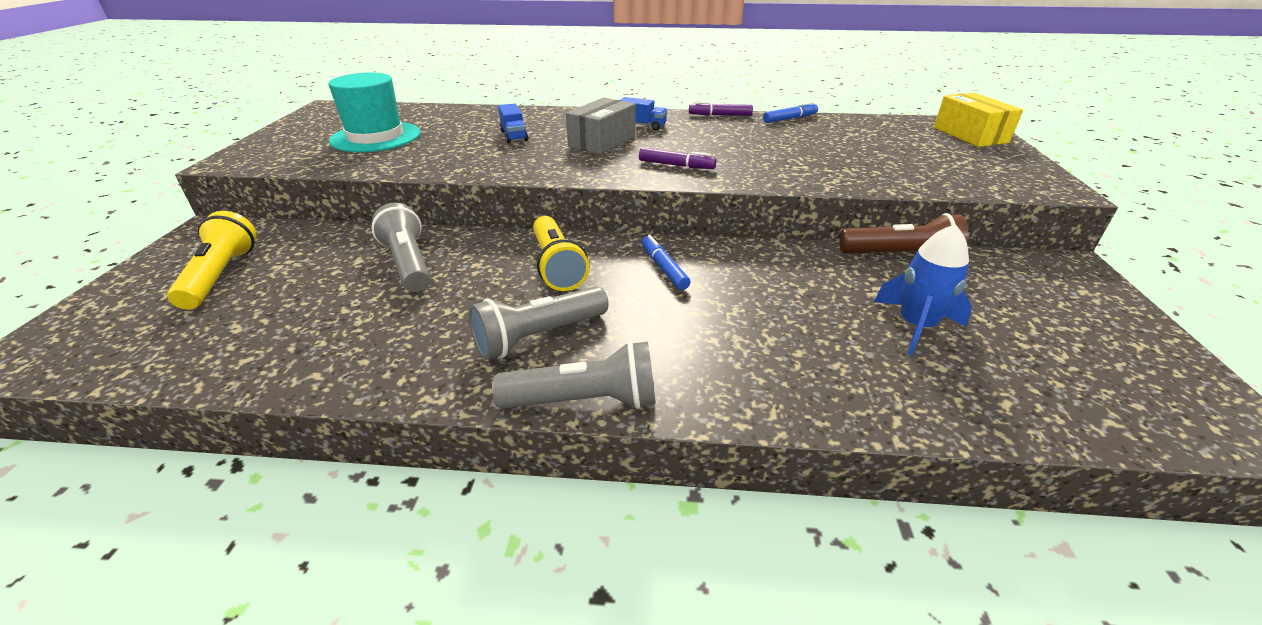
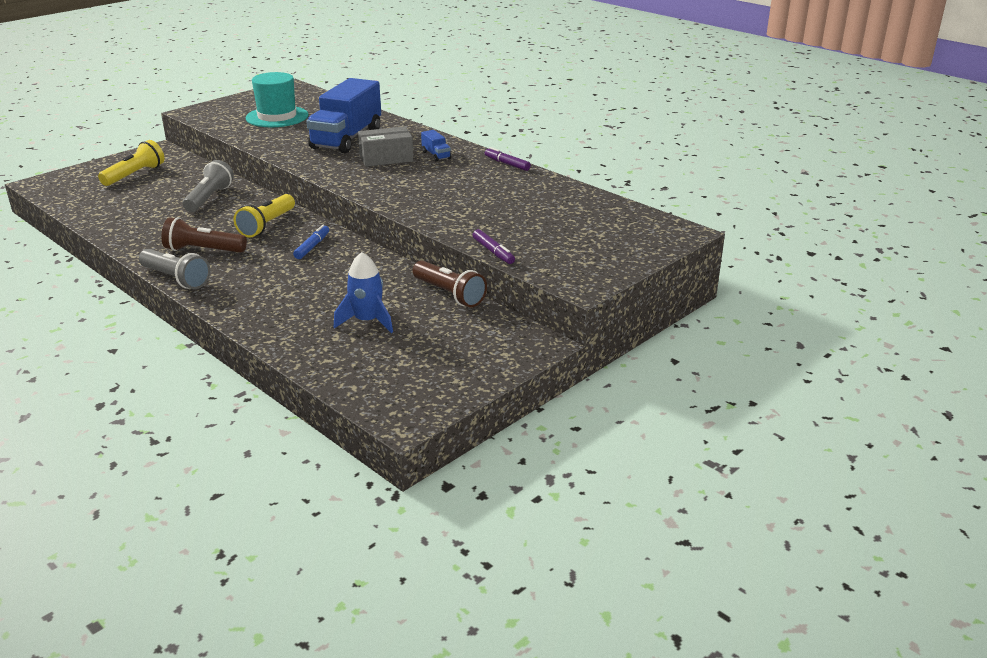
camera: 40 degrees right, 5 degrees down
(514, 136) = (347, 139): blue truck -> blue truck, size x2.49
(538, 336) = (203, 250): grey flashlight -> brown flashlight
(676, 165) = (390, 188): purple marker -> purple marker (493, 252)
(790, 119) = (549, 182): blue marker -> none
(970, 135) = (648, 238): yellow box -> none

